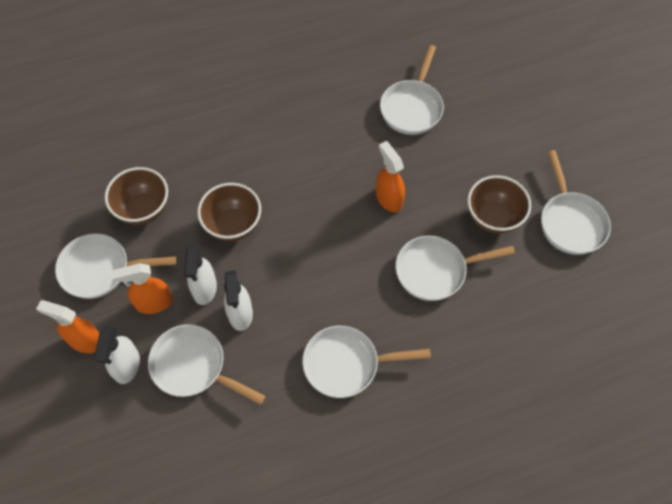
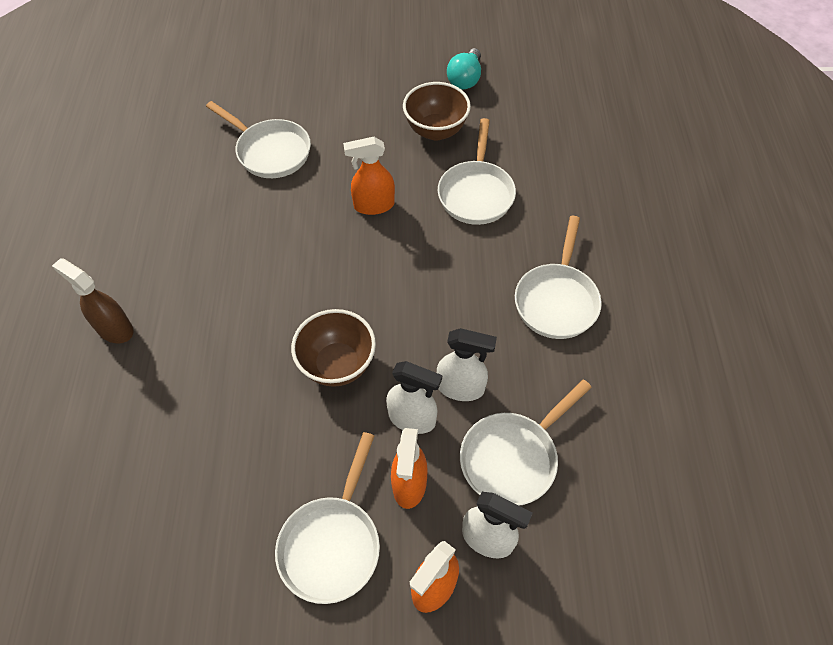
camera: 70 degrees left, 5 degrees down
(143, 209) = (264, 465): brown bowl -> none
(217, 82) = (114, 329): none -> brown spray bottle
(570, 222) = (465, 79): white pan -> turquoise light bulb

